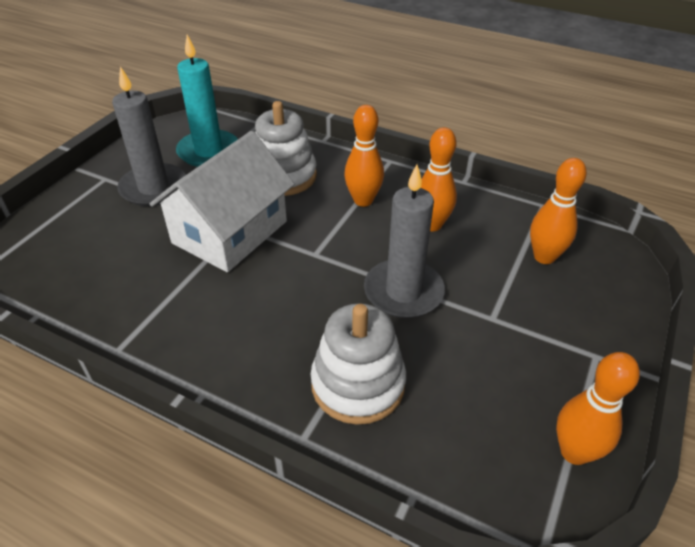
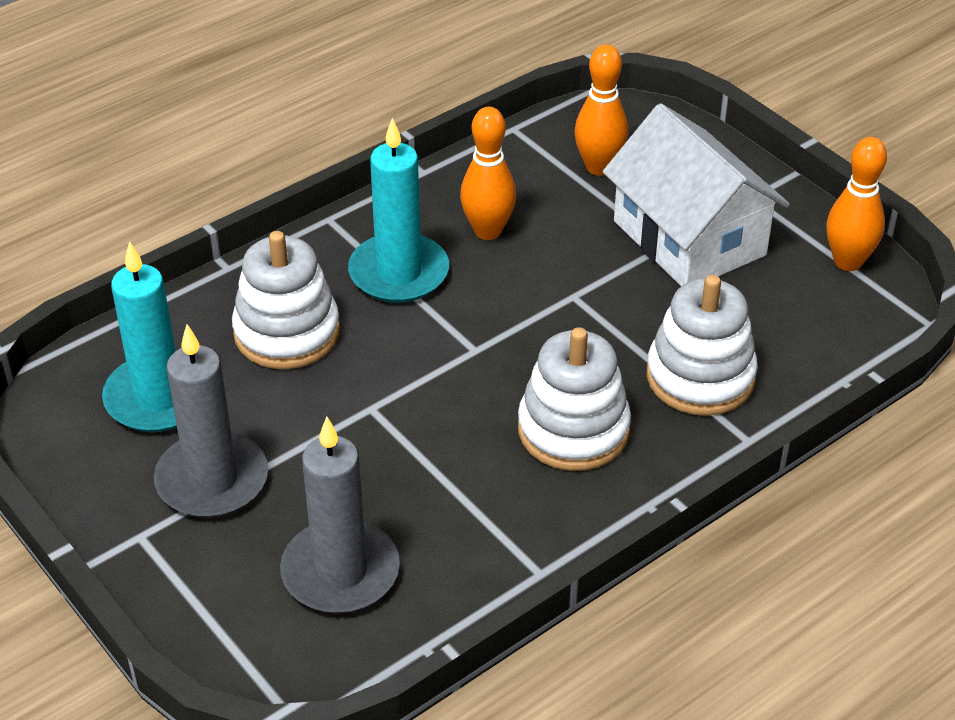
camera: 65 degrees left, 0 degrees up
(230, 232) = (378, 418): white house -> white house (689, 238)
(262, 326) = (573, 430): none -> white stacking toy
(363, 200) = (399, 273): orange bowling pin -> turquoise candle
(403, 292) = (587, 296): grey candle -> grey candle (340, 572)

